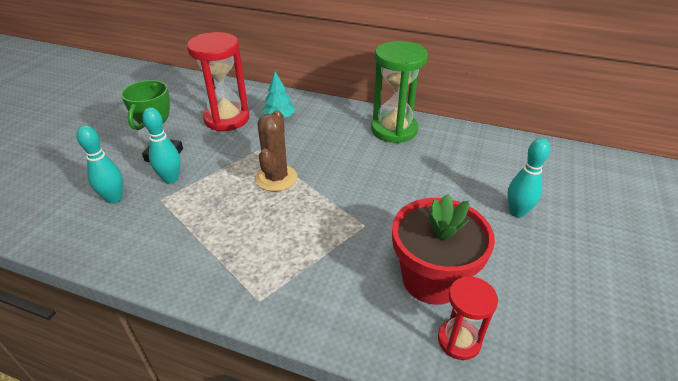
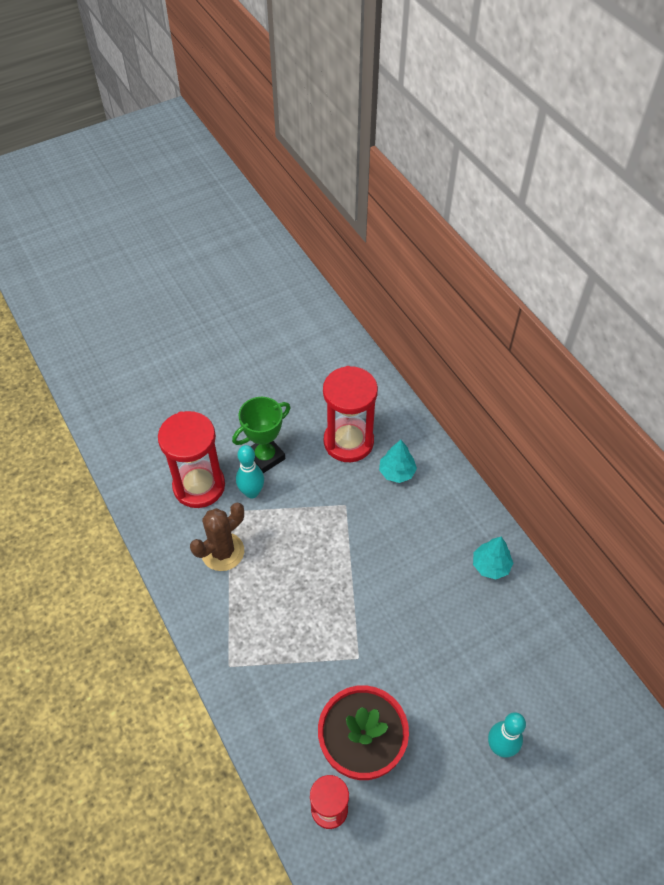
camera: 40 degrees right, 15 degrees up
(114, 198) = (199, 486): turquoise bowling pin -> red hourglass
(276, 178) = (332, 552): brown cactus -> brown cactus (222, 552)
(394, 130) = (490, 565): green hourglass -> turquoise tree

